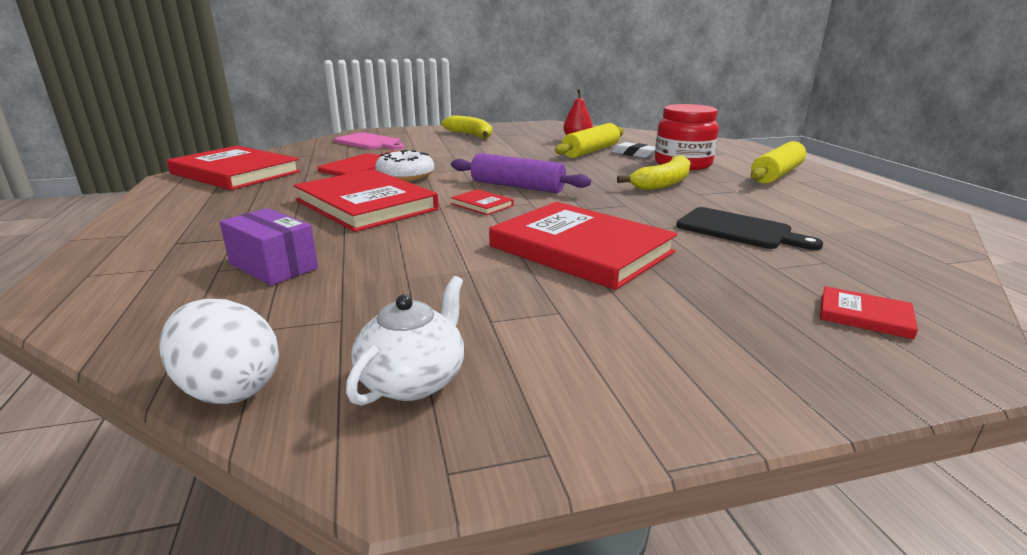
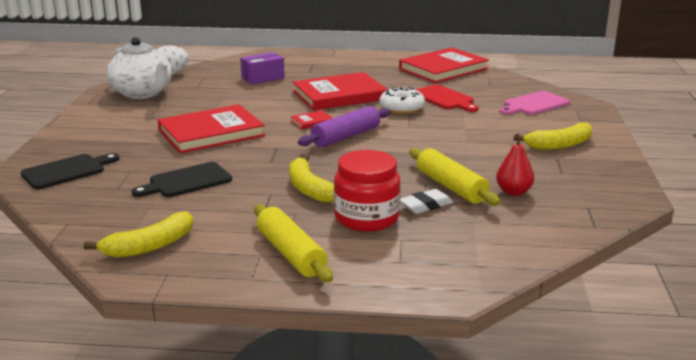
camera: 110 degrees right, 0 degrees up
(413, 380) = (142, 93): white teapot -> white teapot, size x1.73
(864, 316) = (67, 171): red book -> black cutting board
(878, 214) = (149, 246): none -> yellow banana

